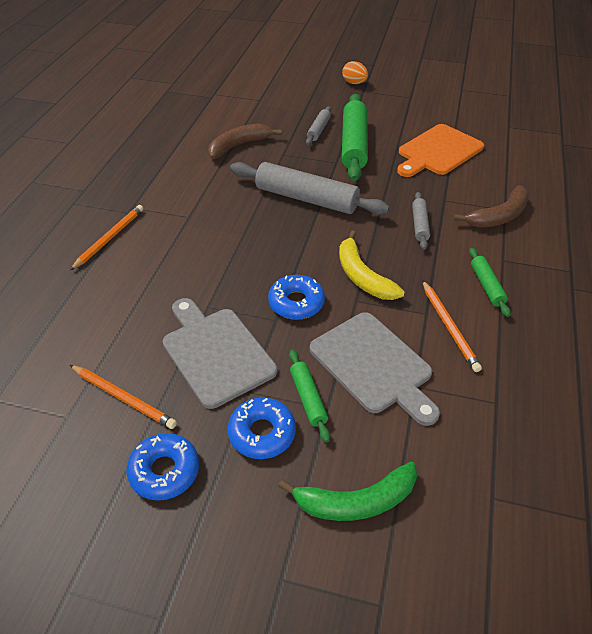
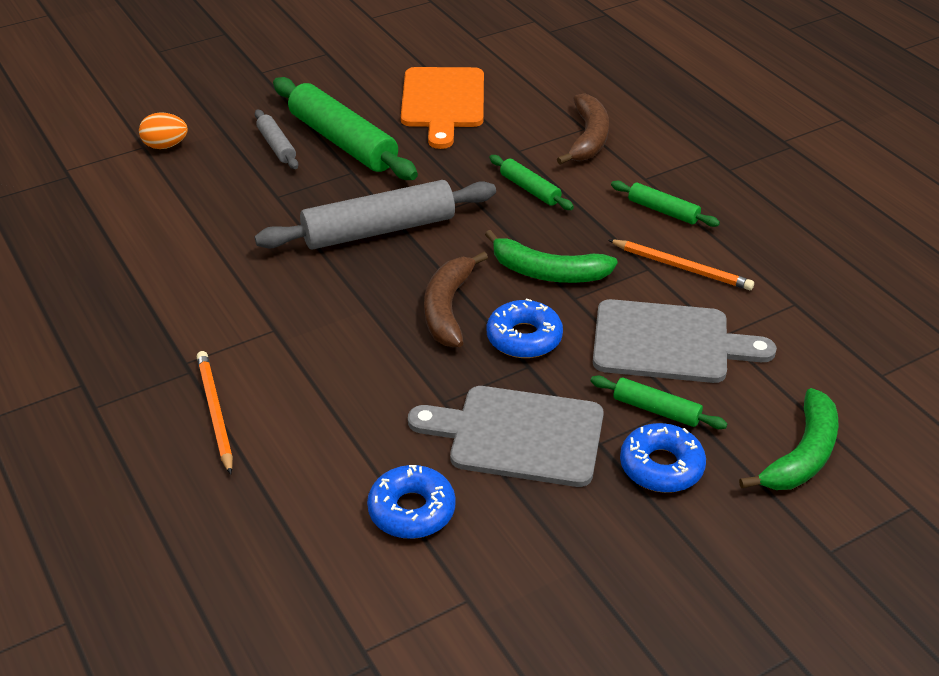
camera: 45 degrees left, 5 degrees down
(123, 398) = (495, 540): orange pencil -> none
(164, 471) = (629, 562): blue donut -> blue donut (411, 510)
(238, 146) = (205, 216): brown banana -> brown banana (447, 309)
(354, 83) = (235, 67): orange egg -> orange egg (165, 146)
(362, 276) = (548, 272): yellow banana -> green banana
(420, 225) = (530, 189): grey rolling pin -> green rolling pin

